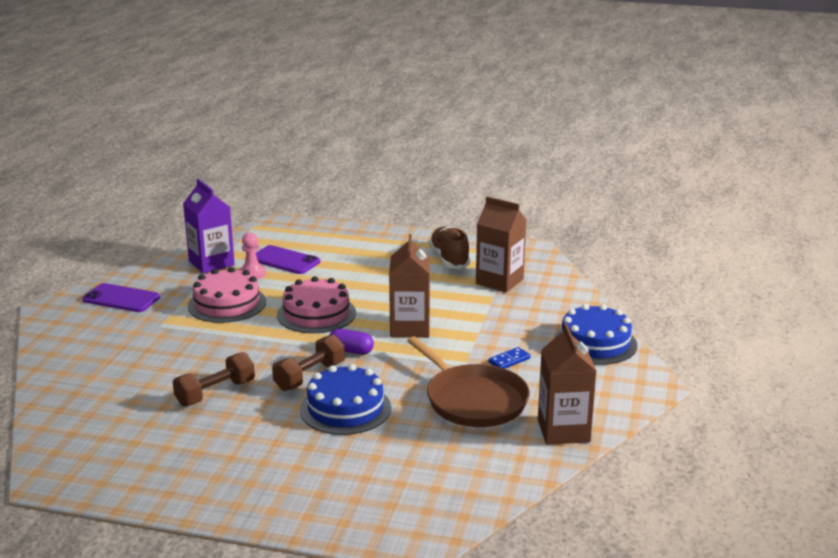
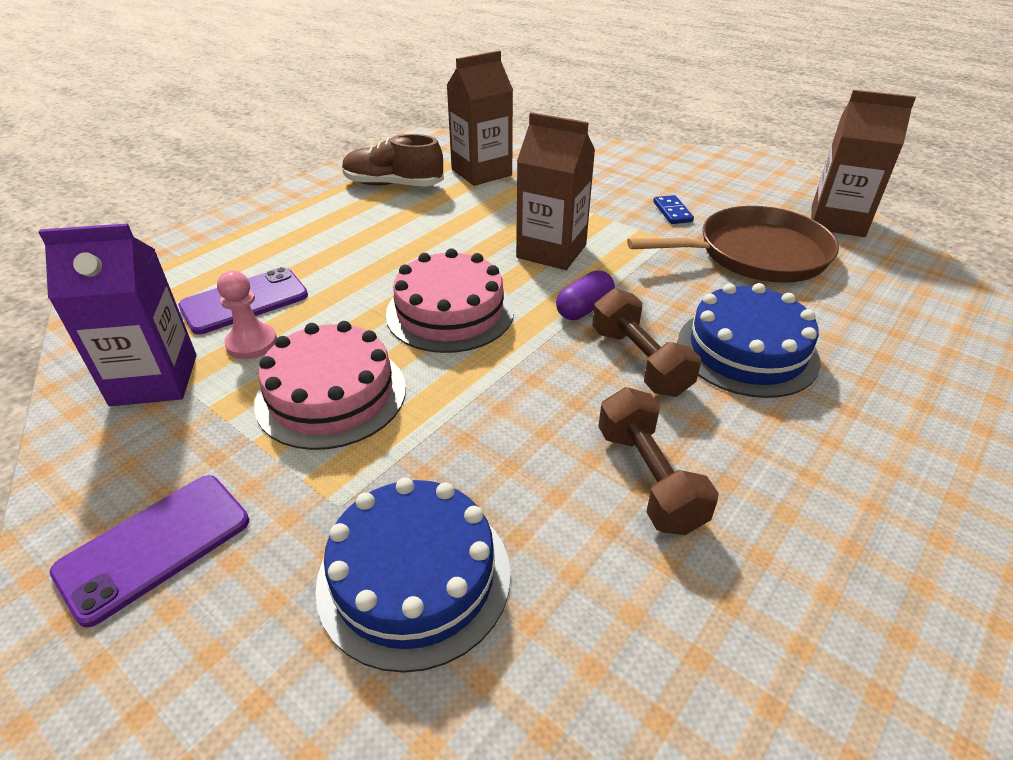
camera: 65 degrees left, 15 degrees up
(595, 343) = (660, 162): blue cake -> blue cake (414, 577)

